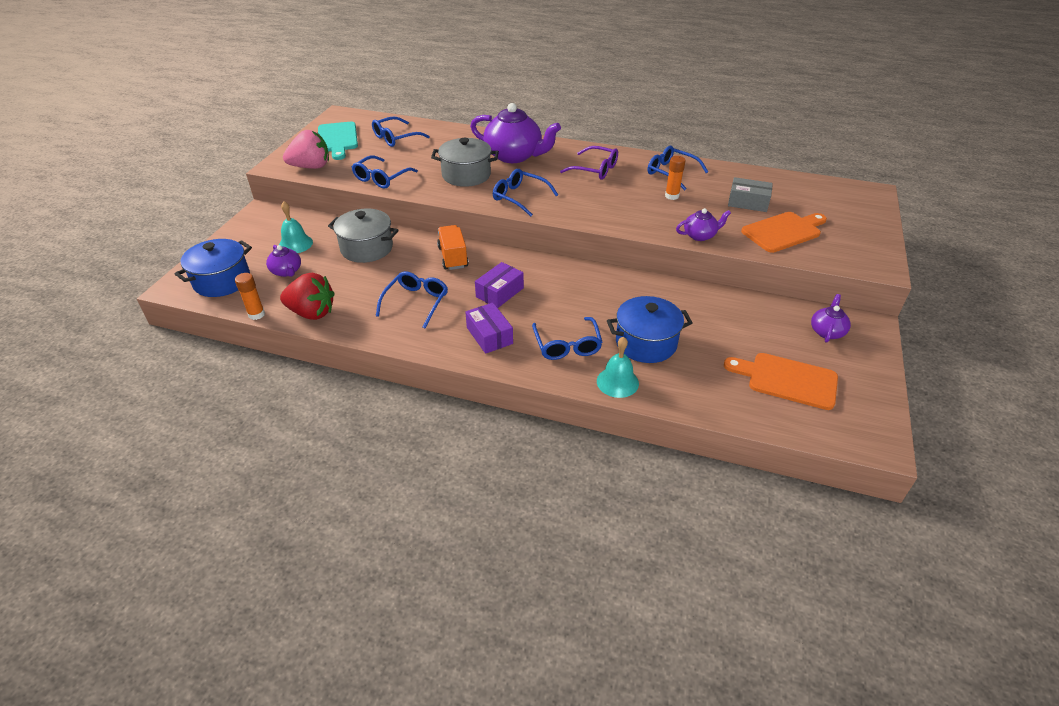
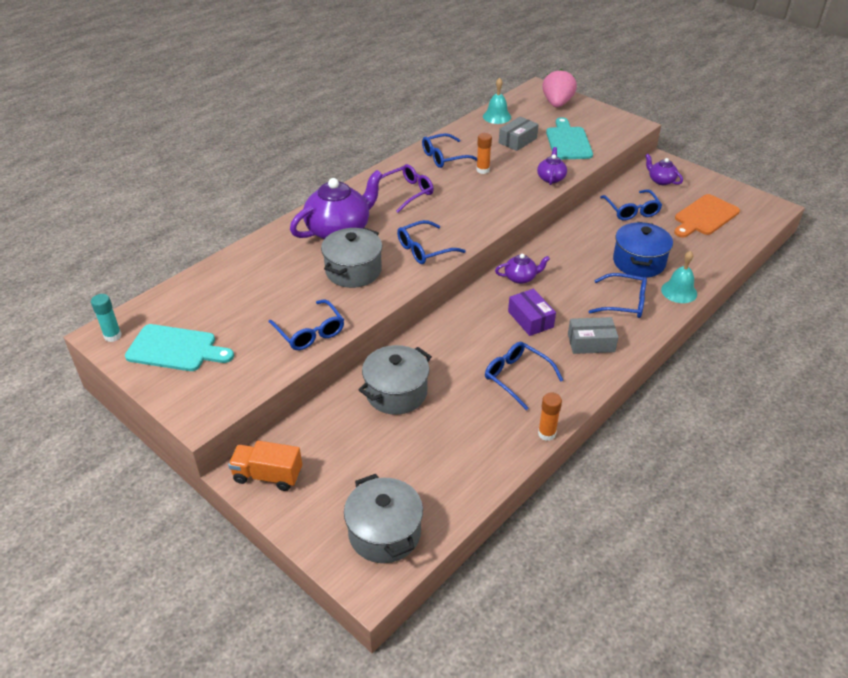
camera: 65 degrees left, 0 degrees up
(222, 281) = (384, 533): blue pot -> grey pot
(256, 314) = (472, 508): orange glue stick -> orange glue stick (546, 434)
(286, 271) = (401, 468): purple teapot -> purple teapot (521, 278)
(295, 244) = (346, 451): turquoise bell -> turquoise bell (497, 116)
(311, 167) = (231, 385): pink strawberry -> pink strawberry (557, 104)
(312, 313) = (494, 459): red strawberry -> none
(339, 117) = (113, 336): none -> turquoise glue stick
(395, 138) = (219, 301): blue glasses -> blue glasses (631, 211)
(453, 257) = (454, 334): orange truck -> orange truck (268, 475)
(489, 335) = (591, 343): purple box -> grey box
(783, 231) = (568, 142): orange cutting board -> turquoise cutting board

